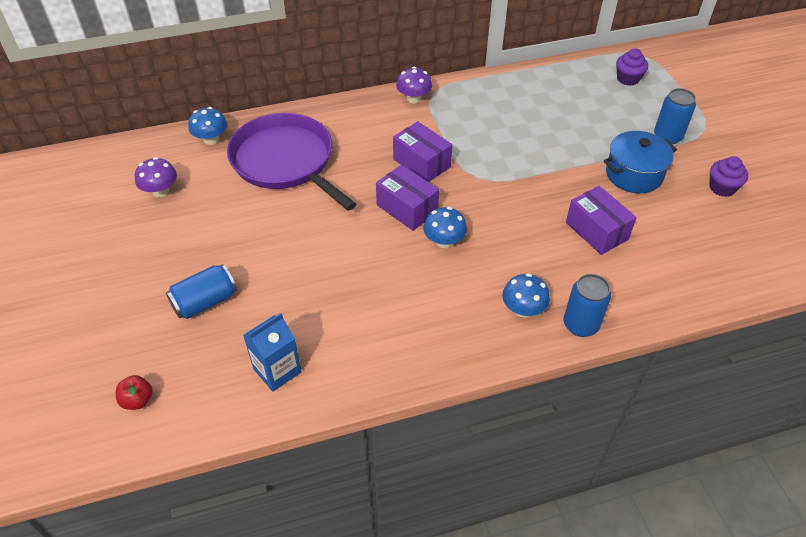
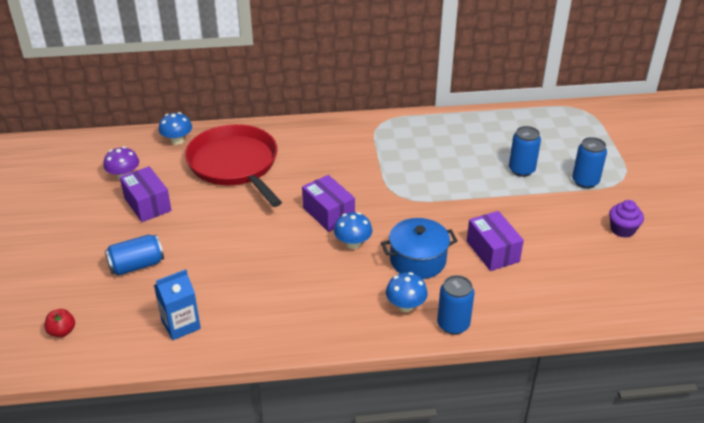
camera: 10 degrees right, 10 degrees down
(286, 161) = (235, 165): purple pan -> red pan
(414, 98) = (362, 126): purple mushroom -> none
(421, 163) = (352, 179): purple box -> purple box (147, 204)
(598, 131) = (521, 170): none -> blue can
(628, 79) = (564, 129): purple cupcake -> none
(634, 174) = (542, 209): blue pot -> blue pot (418, 260)

